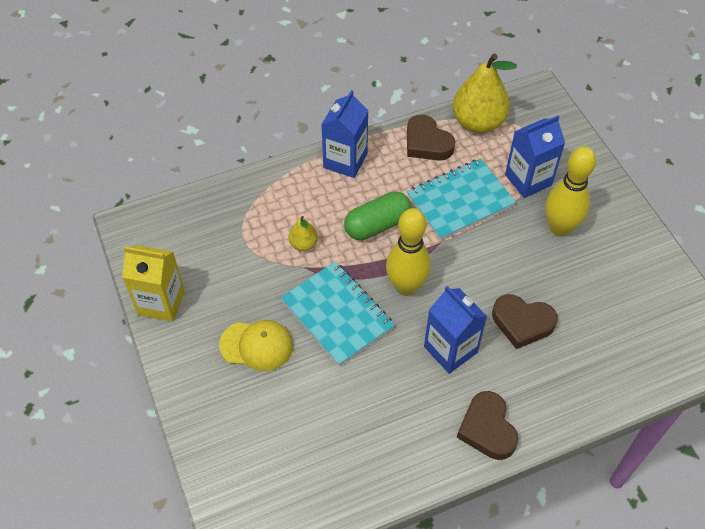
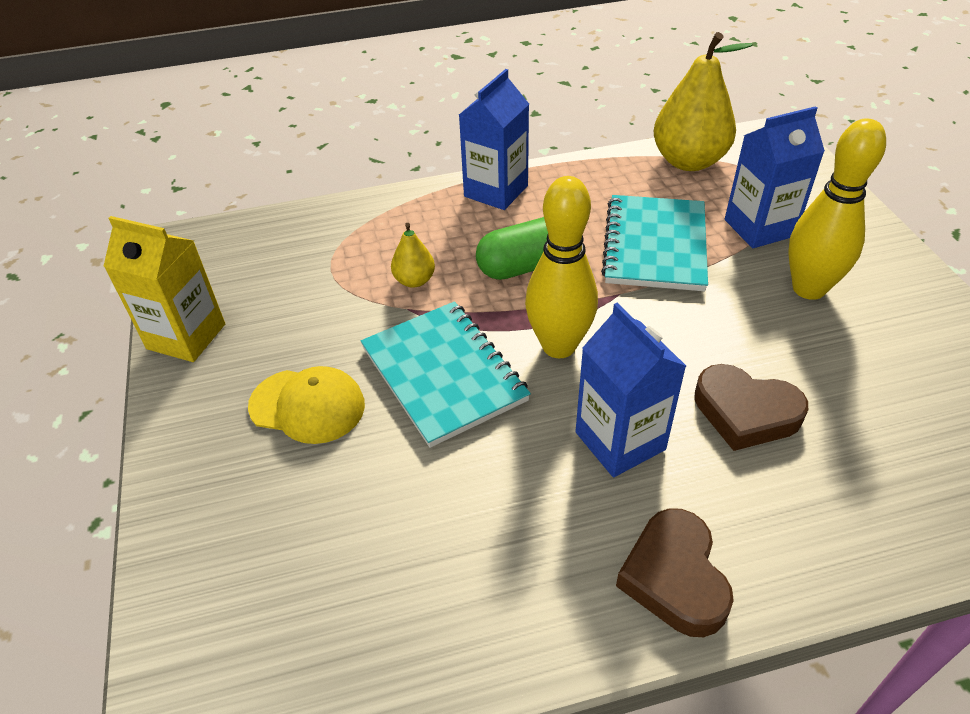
camera: 10 degrees right, 10 degrees down
(427, 143) = (613, 179): brown heart -> none
(460, 201) = (655, 245): turquoise notebook -> turquoise notebook turned 60 degrees counterclockwise

